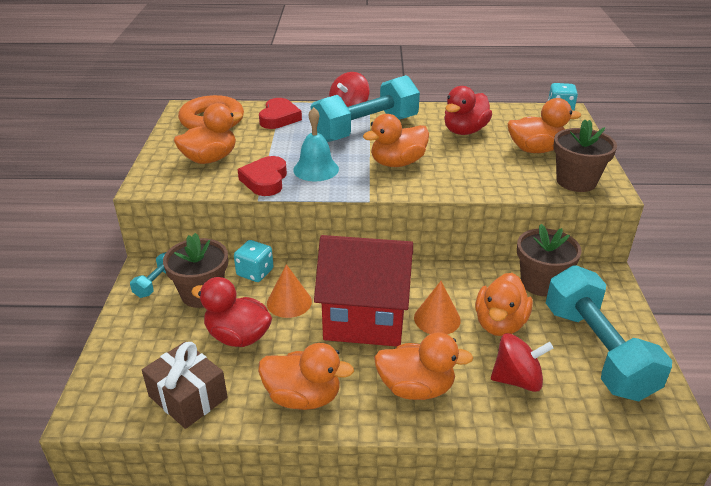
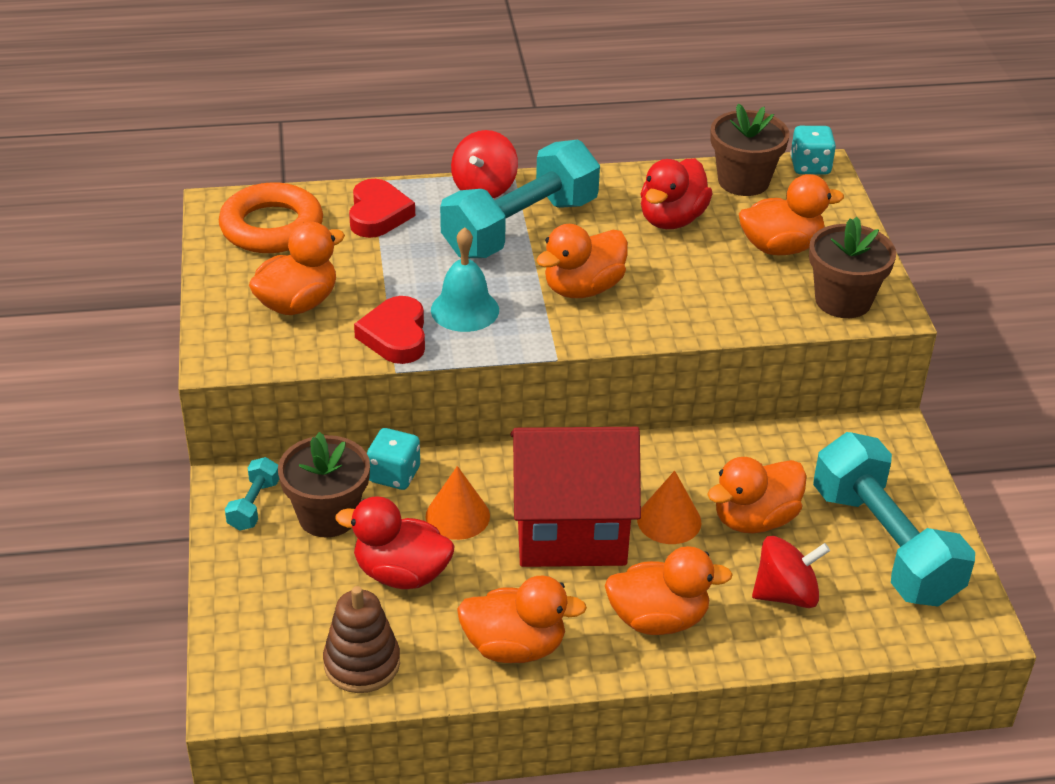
camera: 10 degrees left, 5 degrees up
(188, 397) = (362, 663): brown gift -> brown stacking toy
(500, 324) = (754, 519): orange duck -> orange duck turned 45 degrees clockwise
(541, 283) = (804, 452): brown flower pot -> brown flower pot (743, 181)

